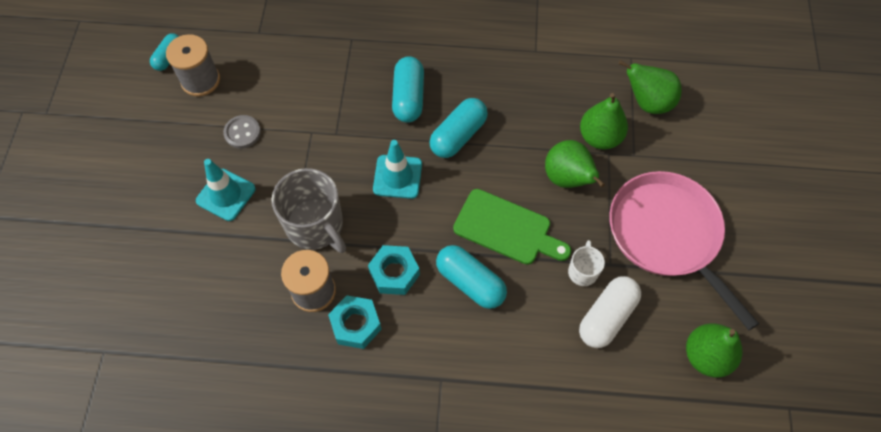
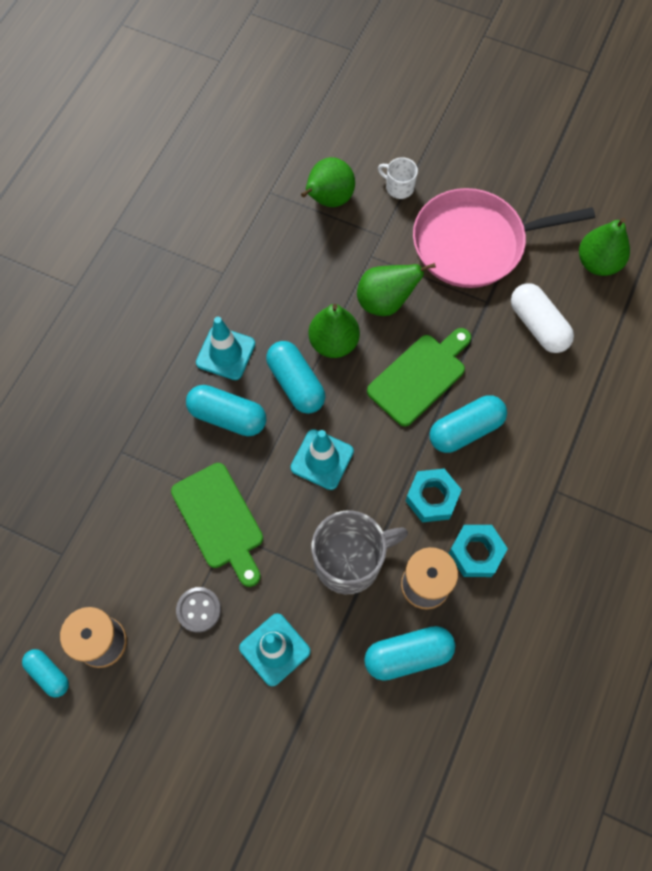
camera: 70 degrees left, 5 degrees up
(248, 295) = (408, 655): none -> turquoise capsule
(319, 122) = (219, 520): none -> green cutting board
(463, 77) = (225, 353): none -> turquoise traffic cone
(583, 271) = (487, 327): white mug -> white mug (399, 187)
(599, 137) = (350, 256): green pear -> green pear (333, 343)

